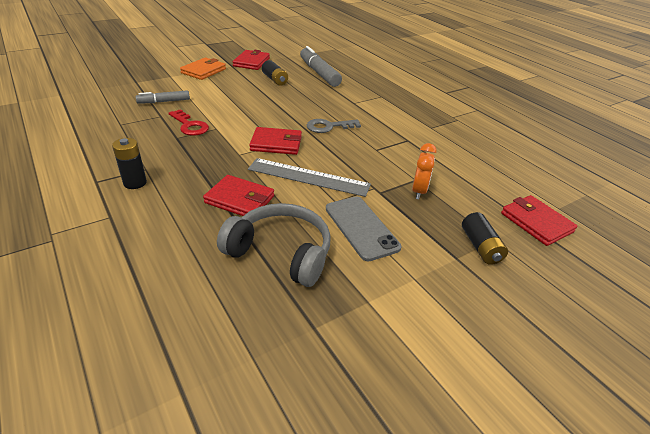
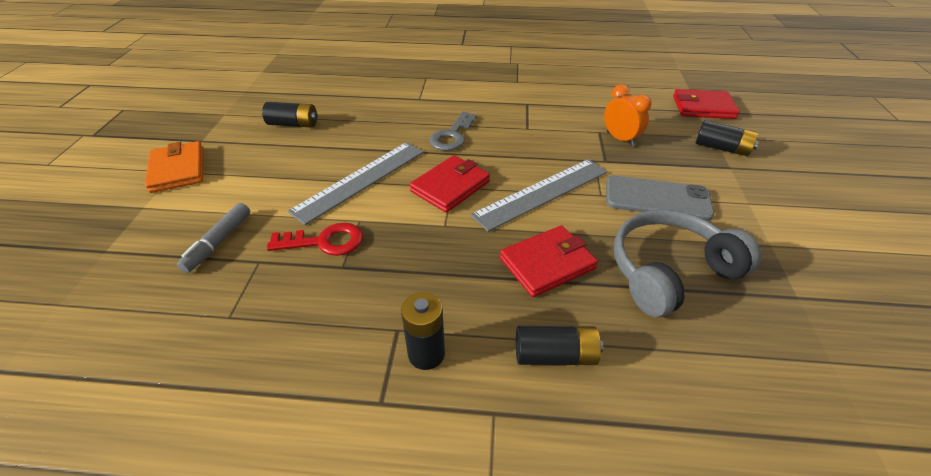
camera: 50 degrees left, 5 degrees up
(164, 225) = (555, 355): none -> black battery
(249, 116) = (360, 180): none -> grey ruler
(251, 62) = (217, 121): red wallet -> none
(319, 73) = (322, 89): grey marker -> none

